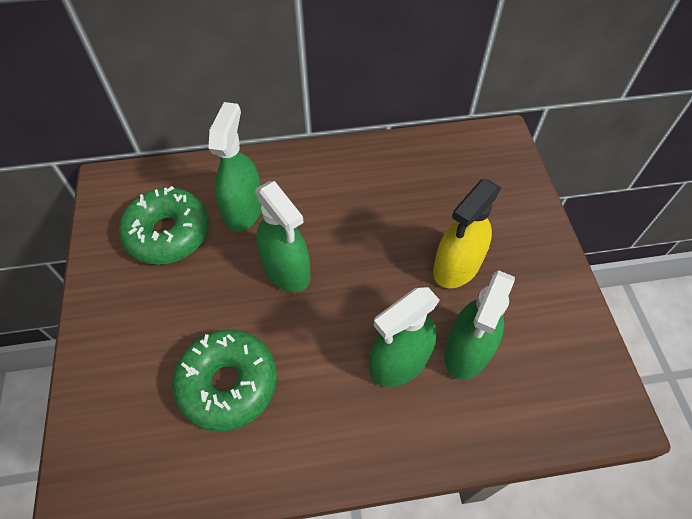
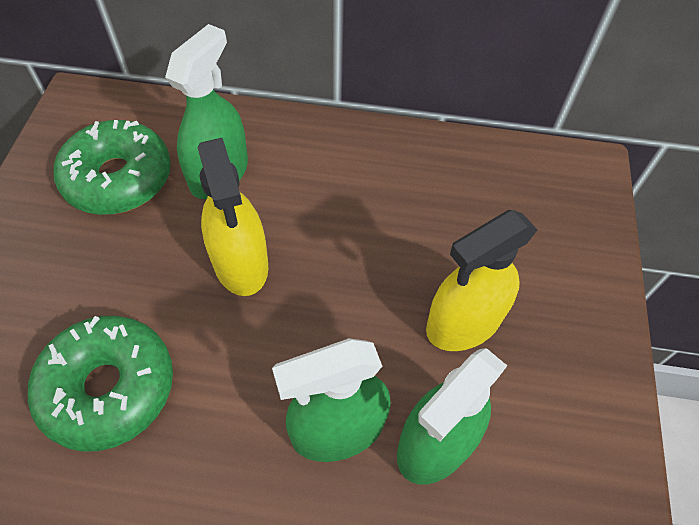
camera: 15 degrees right, 0 degrees up
(286, 269) = (240, 263): green spray bottle -> yellow spray bottle

